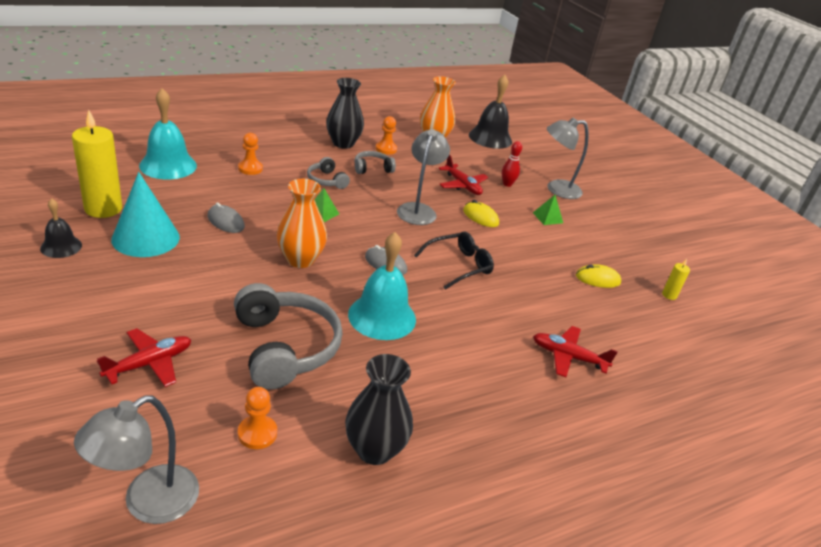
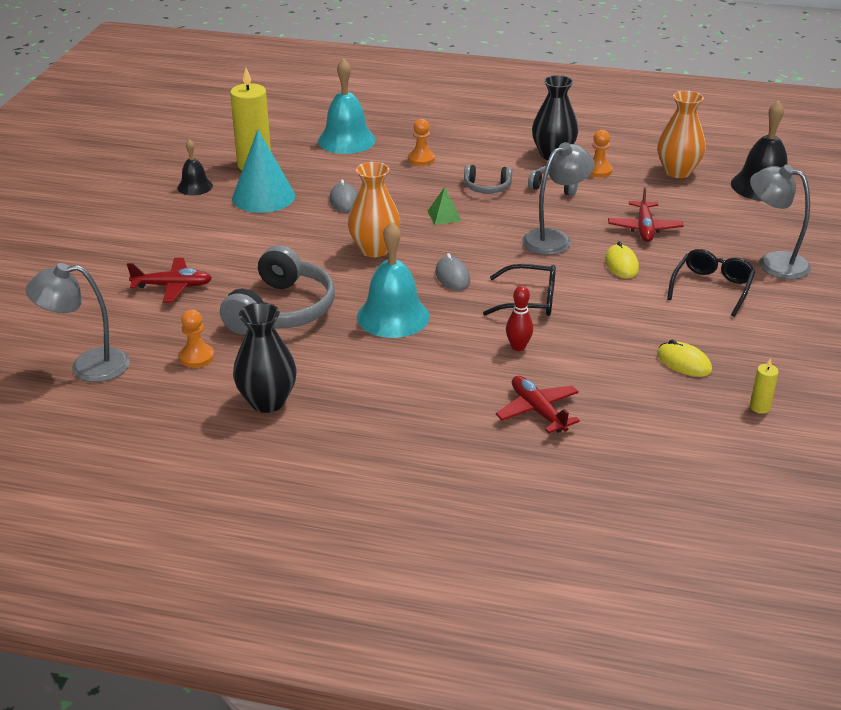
camera: 45 degrees right, 0 degrees up
(326, 180) = (487, 187): grey headphones -> grey headphones turned 90 degrees counterclockwise
(507, 184) = (708, 241): red bowling pin -> red bowling pin (518, 347)
(547, 217) = (712, 288): green pyramid -> black glasses

